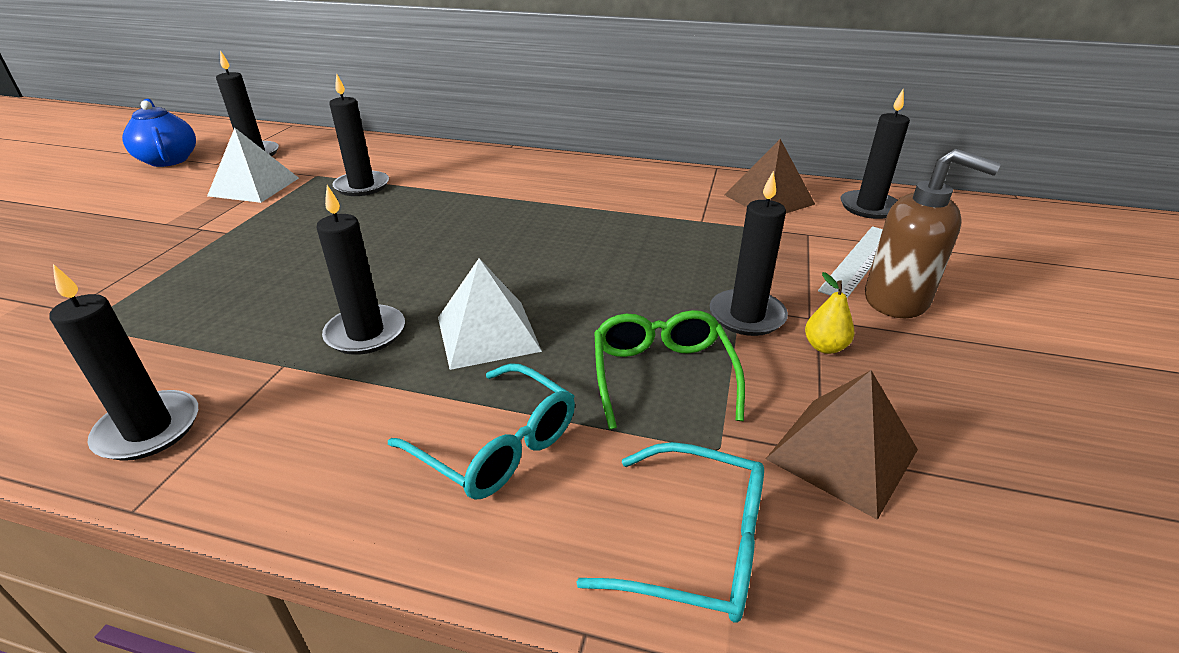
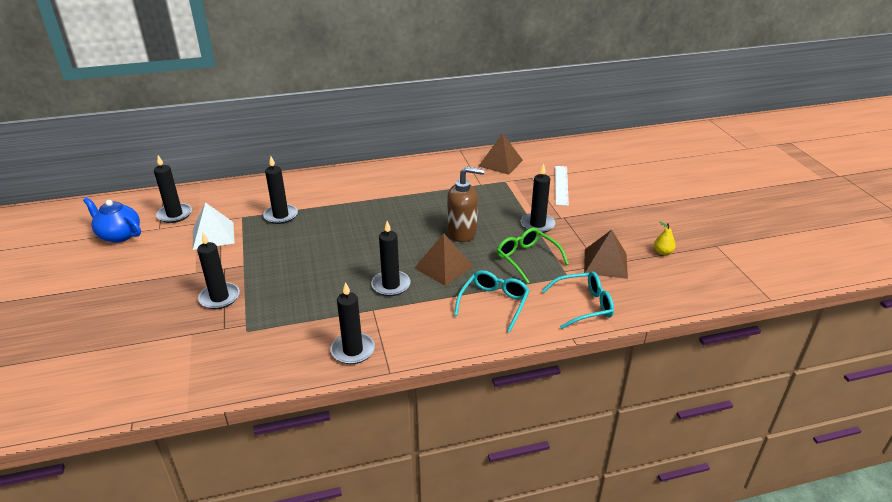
camera: 30 degrees left, 0 degrees up
(488, 333) = (443, 267): white pyramid -> brown pyramid
(497, 445) = (494, 303): turquoise glasses -> turquoise glasses turned 75 degrees counterclockwise
(825, 347) = (574, 228): yellow pear -> yellow pear (663, 252)
(869, 207) = (546, 155): black candle -> black candle (219, 297)
(897, 300) = (586, 199): brown soap dispenser -> brown soap dispenser (462, 232)

